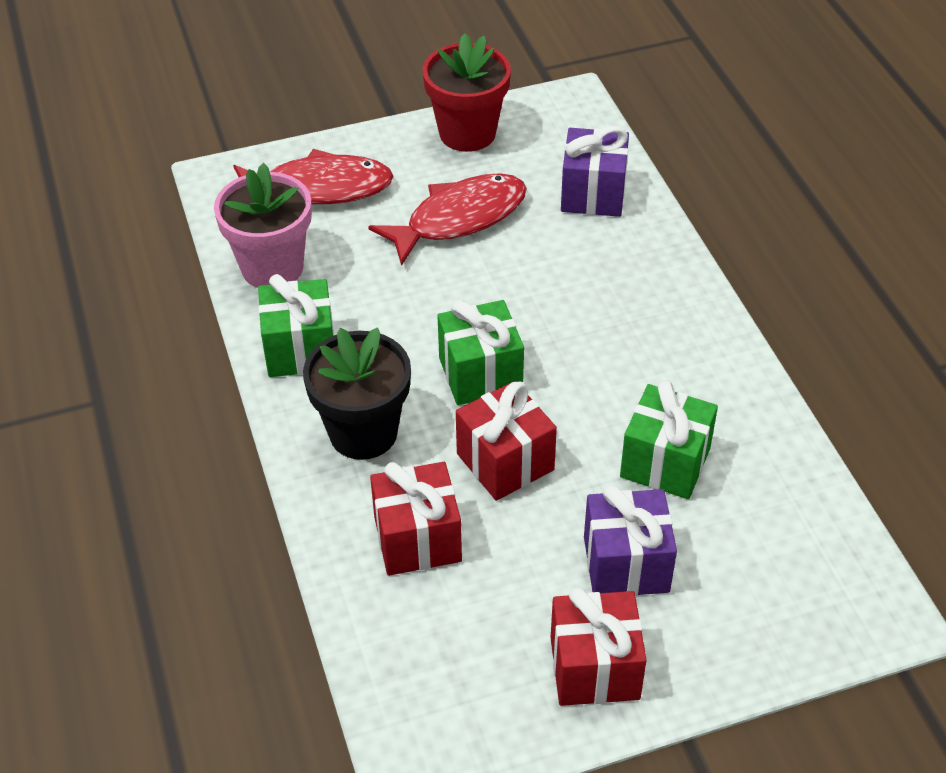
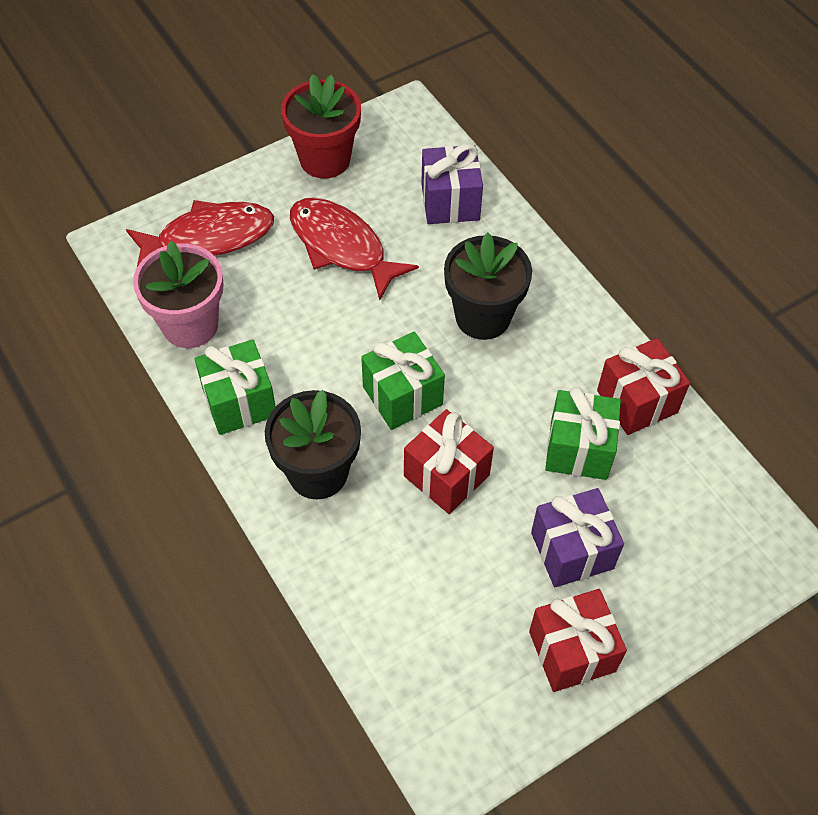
camera: 15 degrees left, 10 degrees up
(417, 539) = (393, 564): red gift -> red gift (637, 401)
(459, 219) = (342, 246): red fish -> red fish turned 90 degrees counterclockwise
(595, 312) = (483, 317): none -> black flower pot

